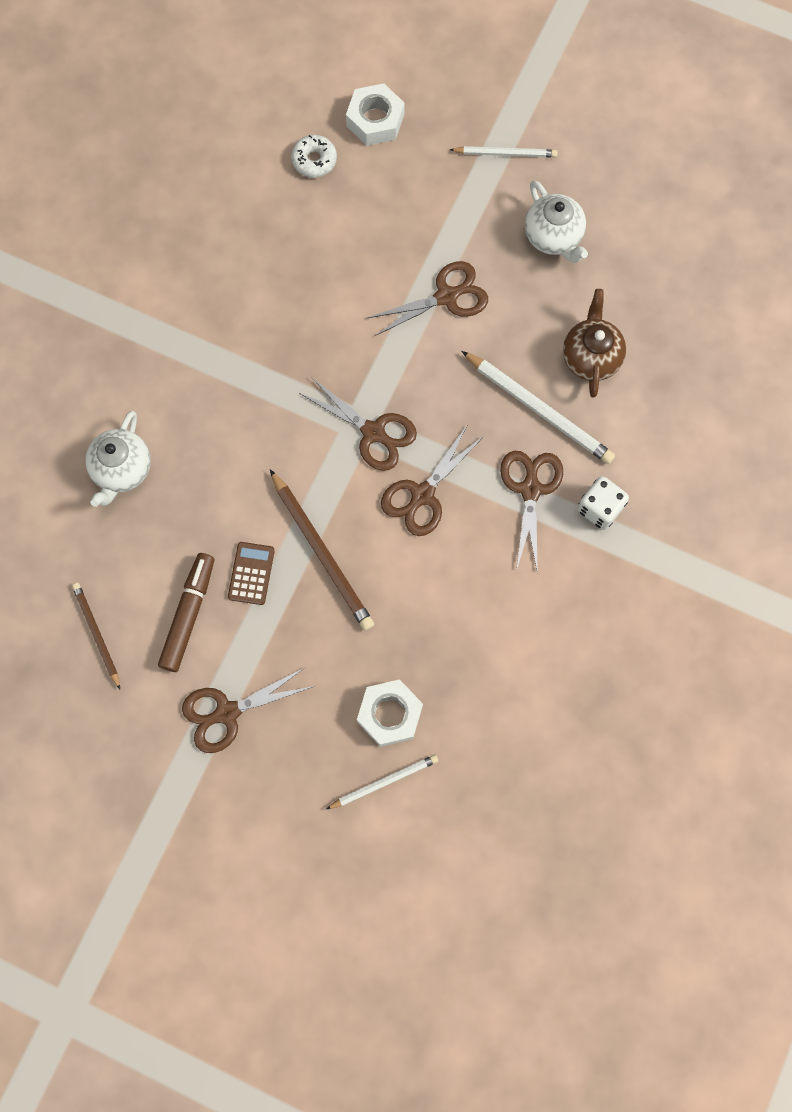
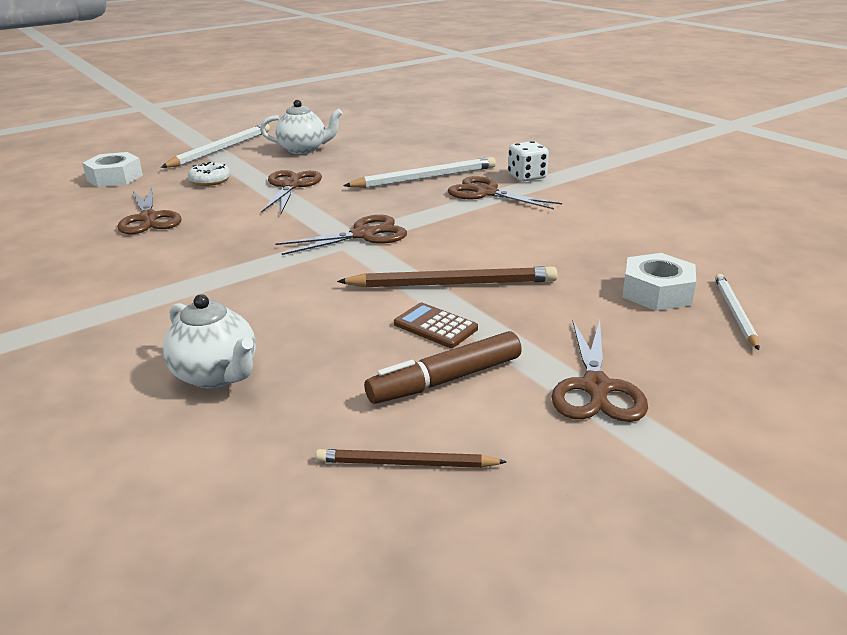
camera: 60 degrees left, 45 degrees down
(188, 614) = (446, 380): brown marker -> brown marker turned 75 degrees counterclockwise
(314, 160) = (98, 203): white donut -> white donut (210, 180)
(422, 495) = (446, 229): brown scissors -> brown scissors (149, 219)
(505, 153) = (221, 149): white pencil -> white pencil, size x1.65
(590, 357) = (406, 157): brown teapot -> none

